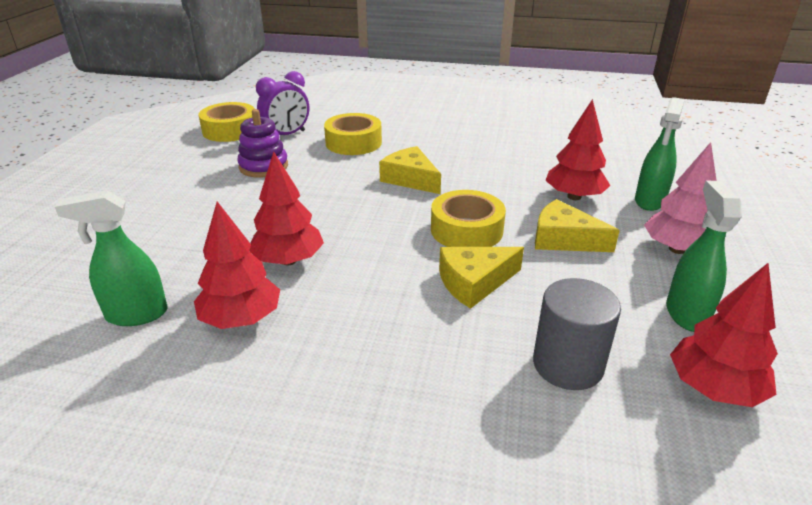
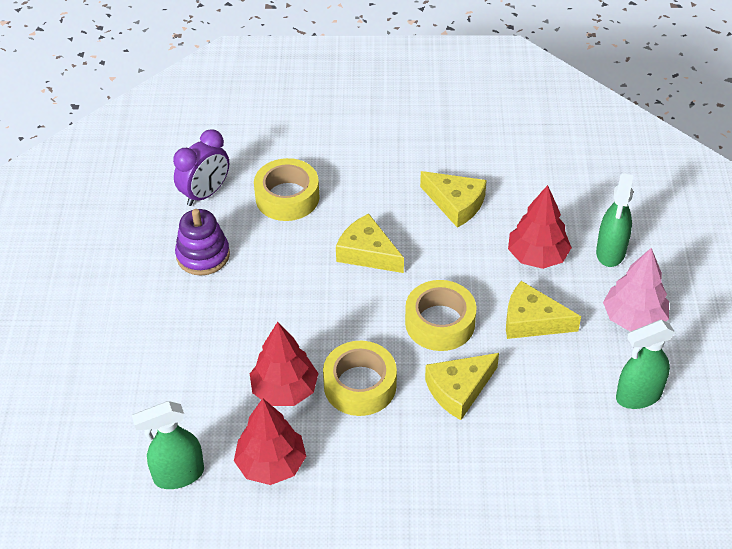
camera: 10 degrees left, 15 degrees up
(230, 130) = (134, 194): yellow tape -> yellow tape (360, 385)
(501, 159) = (455, 204): none -> yellow cheese
(568, 365) = (546, 465): grey cylinder -> none
(686, 313) = (638, 396): green spray bottle -> green spray bottle turned 105 degrees counterclockwise
(714, 388) = (654, 468): red tree -> none

